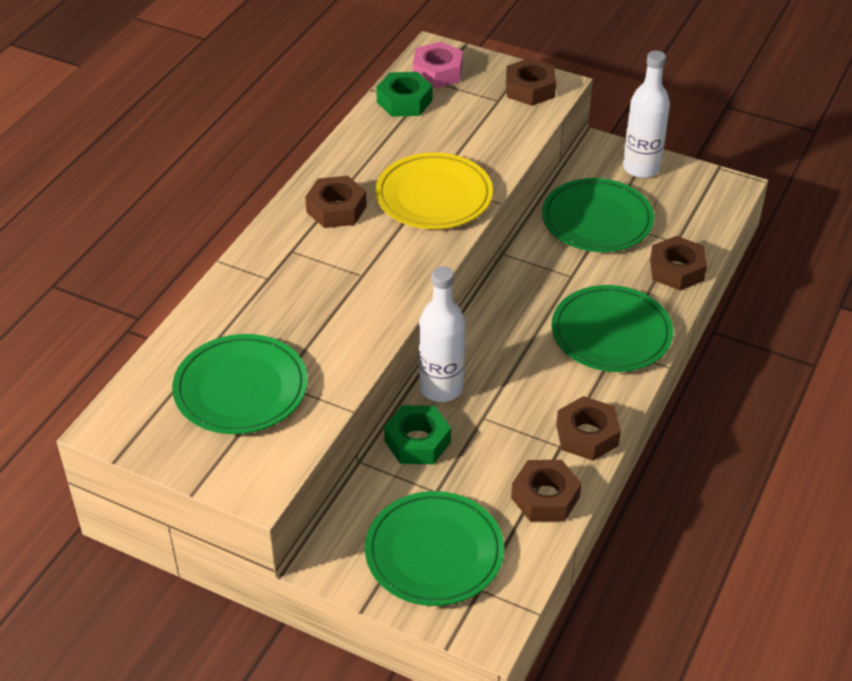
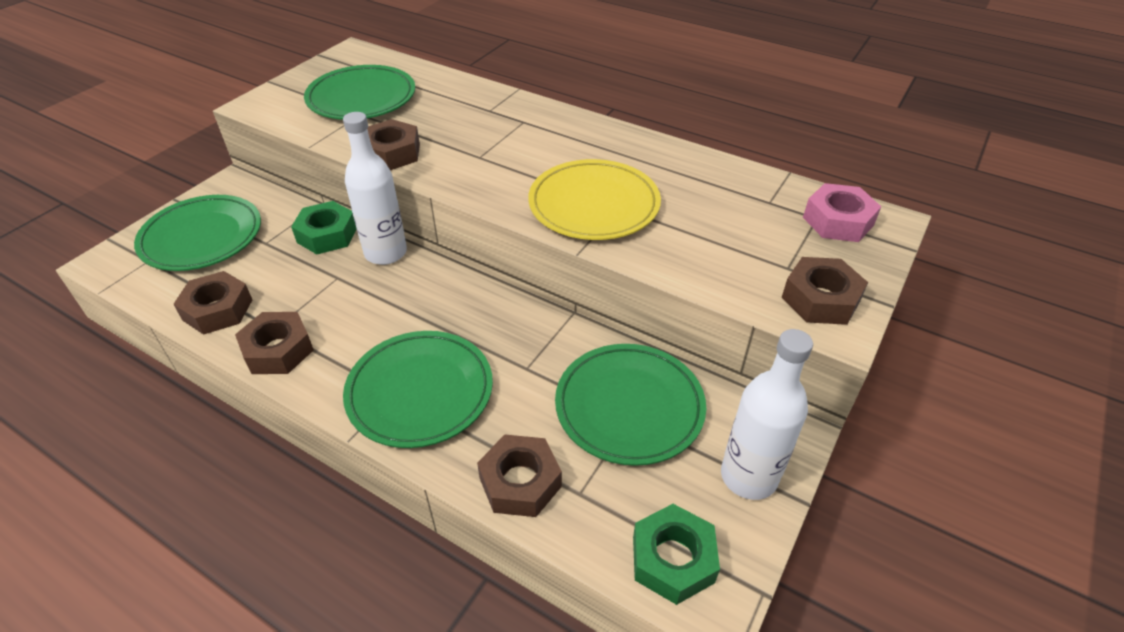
camera: 95 degrees right, 0 degrees up
(336, 209) = (579, 145): brown nut -> brown nut (391, 153)
(404, 101) = (770, 193): green nut -> green nut (673, 559)

